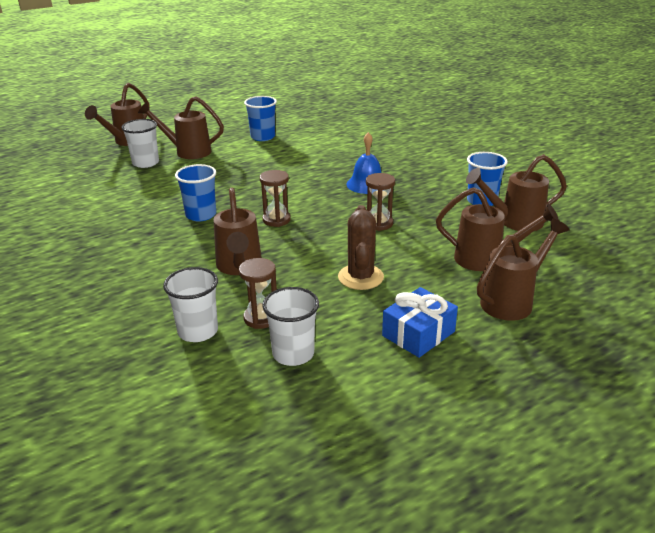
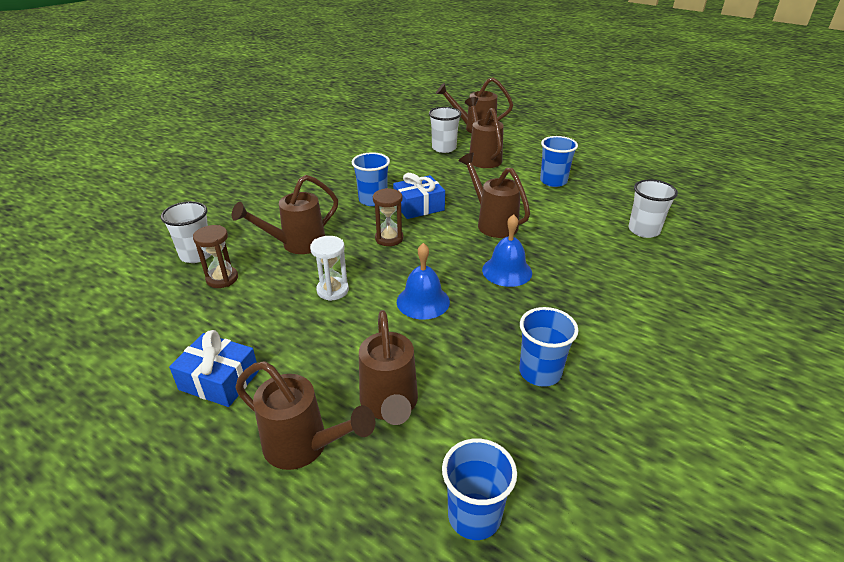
camera: 65 degrees right, 5 degrees up
(238, 196) = (419, 206): none -> blue gift
(293, 354) = (174, 310): white cup -> white cup (644, 230)
(332, 260) = (332, 290): none -> white hourglass
(360, 277) = (308, 316): brown cactus -> none
(379, 223) = (423, 301): brown hourglass -> blue bell
(513, 222) = (504, 414): brown watering can -> brown watering can (492, 222)
(588, 250) = (474, 516): none -> blue cup

